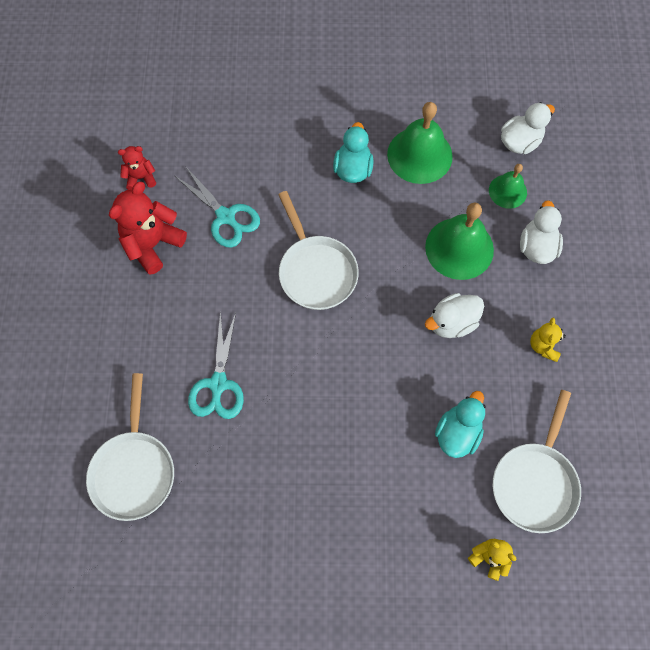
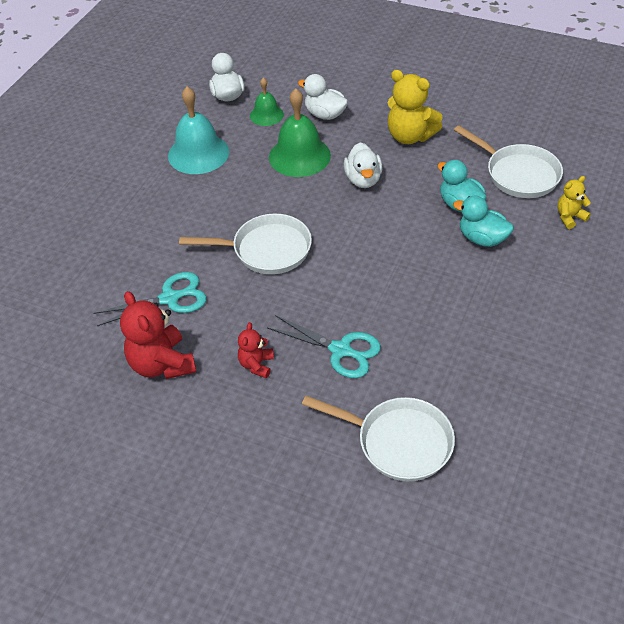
camera: 65 degrees left, 20 degrees down
(141, 178) = (79, 355): red teddy bear -> red teddy bear (256, 364)
(353, 169) = (182, 197): turquoise duck -> turquoise duck (482, 238)
(419, 155) = (198, 153): green bell -> turquoise bell
(543, 346) = (410, 136): yellow teddy bear -> yellow teddy bear, size x1.83

